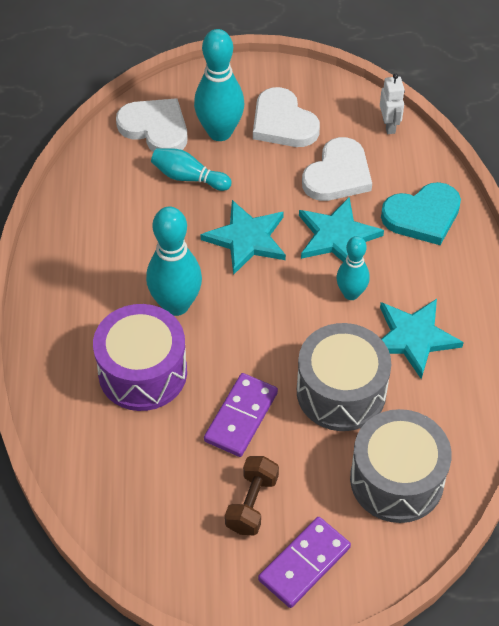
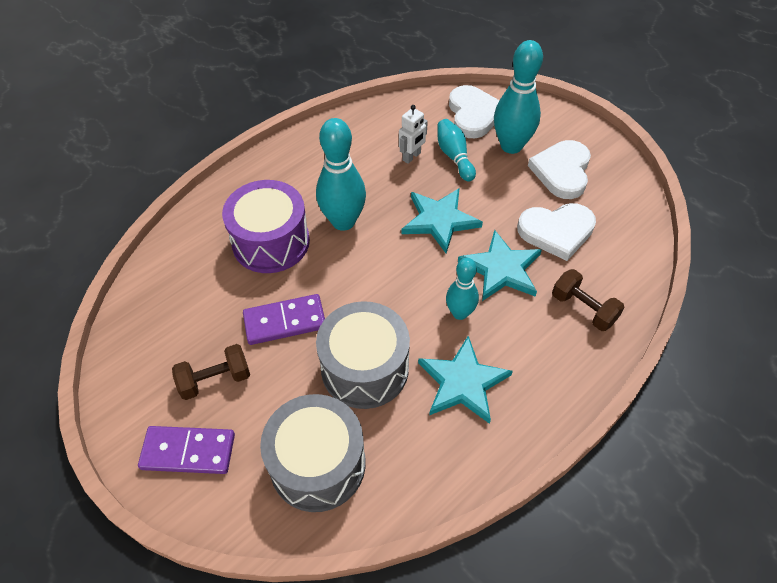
camera: 50 degrees right, 0 degrees up
(389, 125) = (639, 230): white robot -> white robot (412, 157)
(422, 216) = (583, 309): turquoise heart -> brown dumbbell

